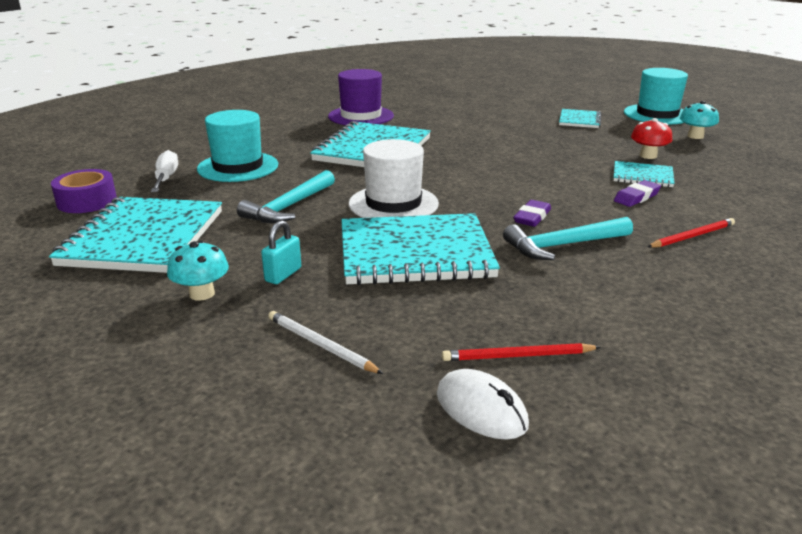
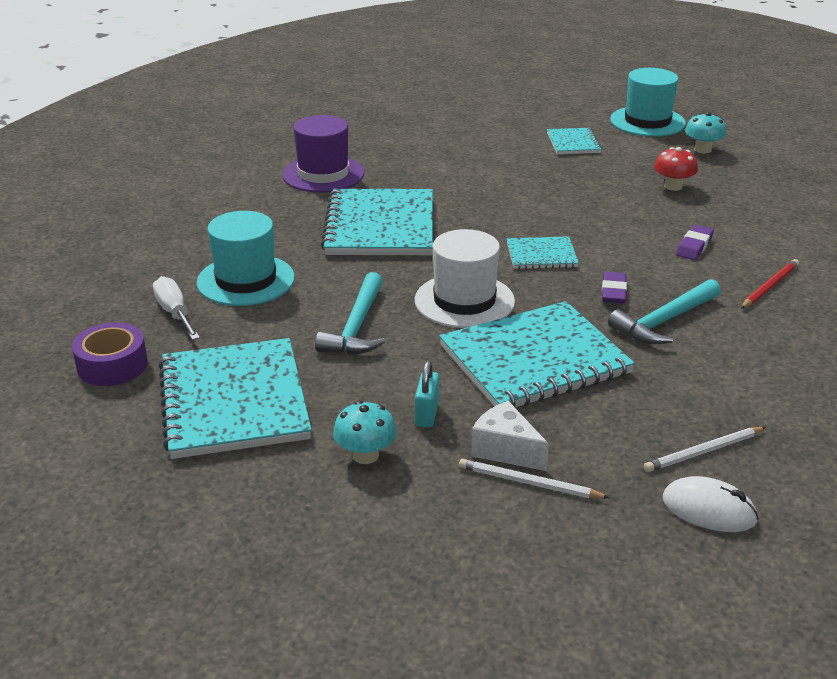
camera: 20 degrees left, 5 degrees up
(324, 314) = (505, 450): none -> white cheese
(518, 356) = (704, 452): red pencil -> white pencil
(642, 176) = (684, 216): turquoise notebook -> turquoise notebook (541, 255)

